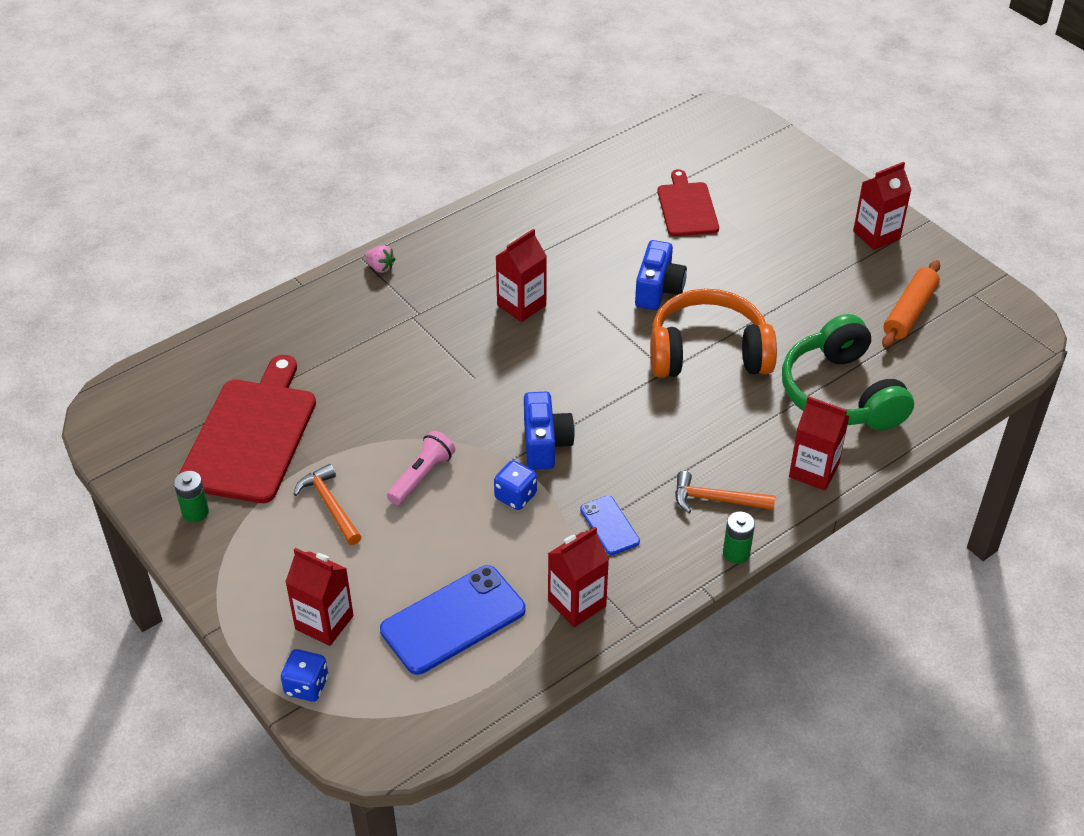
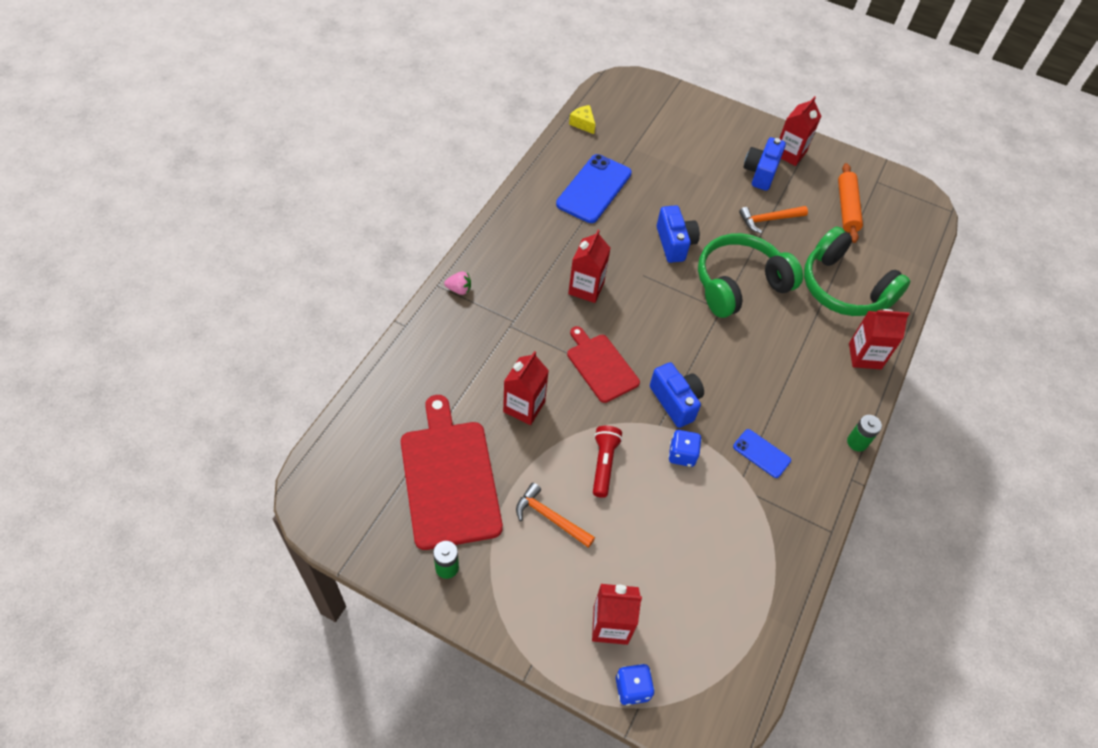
camera: 30 degrees left, 10 degrees up
(421, 476) = (603, 464): pink flashlight -> red flashlight
(453, 620) = (703, 580): blue phone -> blue phone (594, 189)
(577, 603) = (779, 529): red carton -> red carton (524, 407)
(635, 142) = (583, 123): none -> yellow cheese
(687, 207) = (652, 168): red cutting board -> red cutting board (601, 366)
(708, 353) = (739, 284): orange headphones -> green headphones
(716, 500) = (818, 404): orange hammer -> orange hammer (769, 220)
(822, 246) = (760, 173): none -> blue camera

